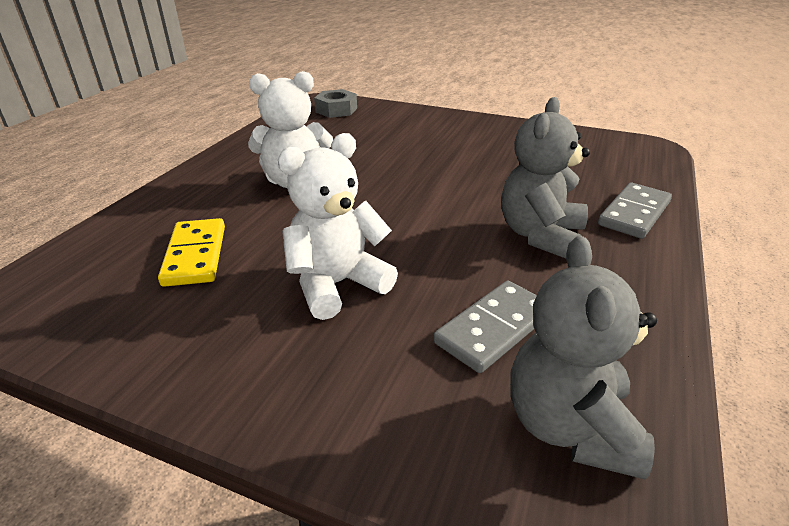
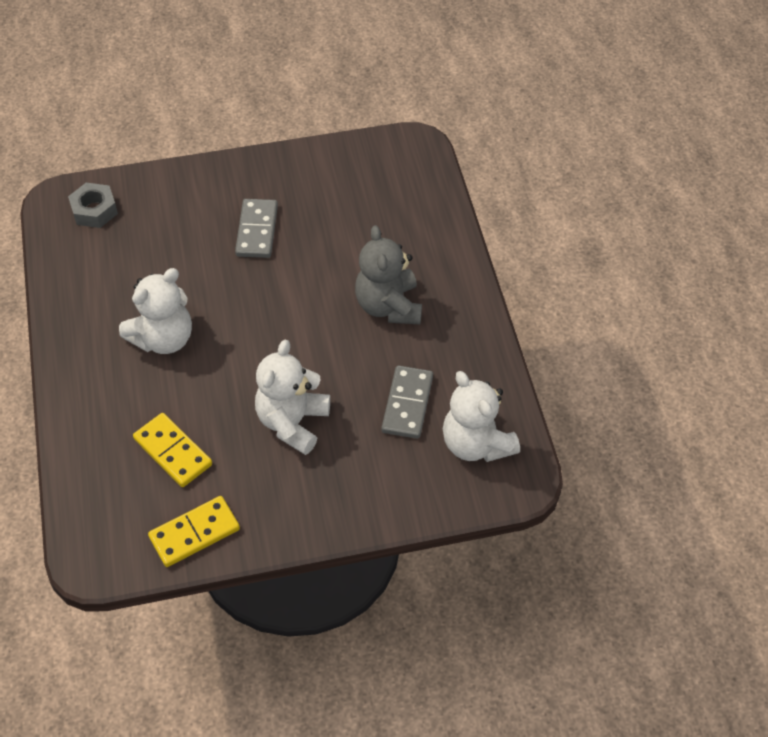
camera: 35 degrees left, 20 degrees up
(112, 334) = (194, 533): none -> yellow domino
(570, 426) = (476, 443): grey teddy bear -> white teddy bear
(634, 213) = (438, 248): grey domino -> grey domino (256, 230)

